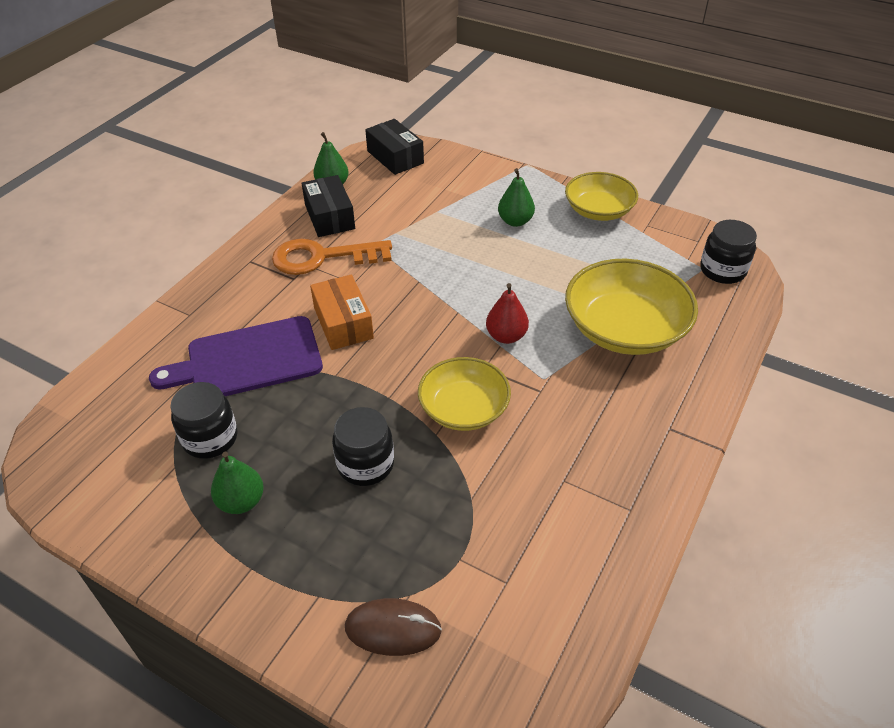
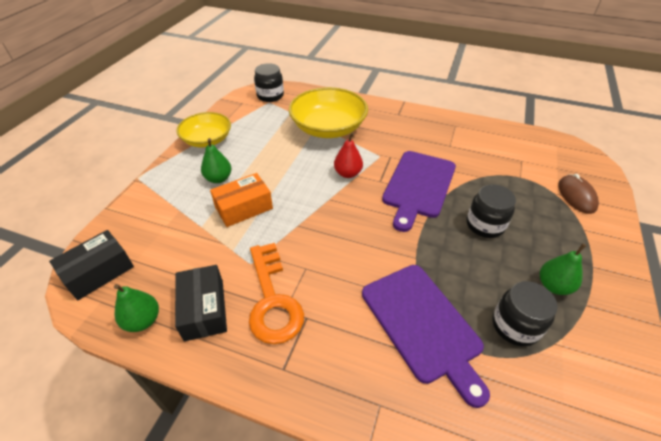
camera: 100 degrees left, 0 degrees up
(329, 217) = (204, 309): black box -> black box turned 75 degrees counterclockwise
(343, 323) = (358, 264): orange box -> orange box (244, 207)
(464, 408) = (418, 186): yellow bowl -> purple cutting board

